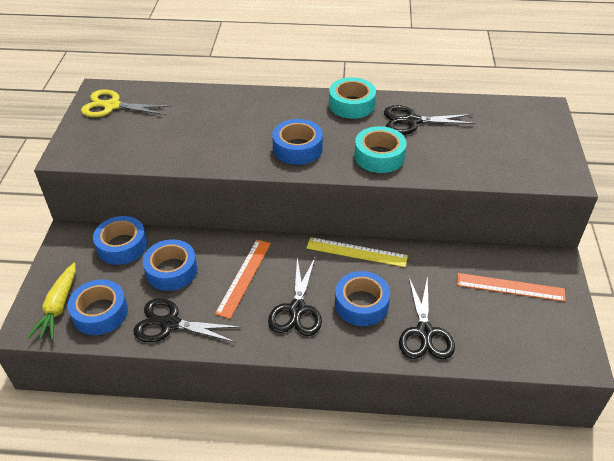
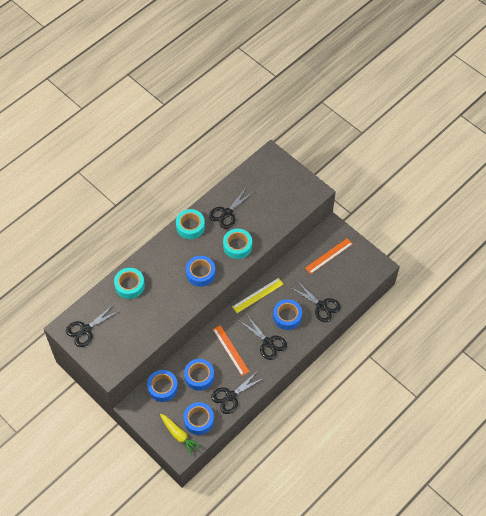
camera: 50 degrees left, 15 degrees up
(112, 106) = (86, 329): yellow scissors -> black scissors
(211, 105) = (130, 285): none -> turquoise tape

